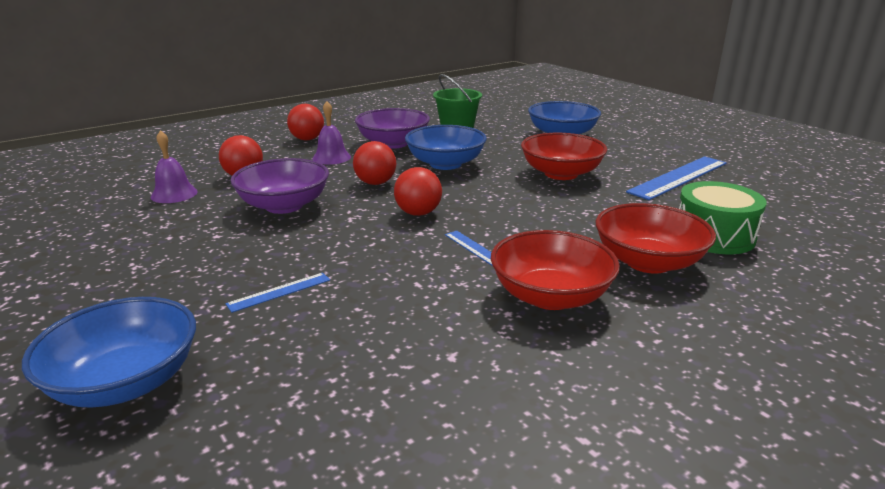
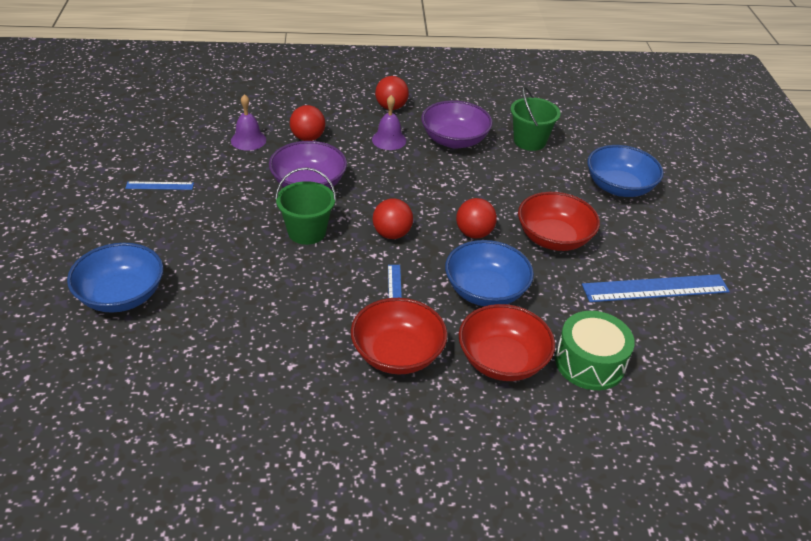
camera: 30 degrees right, 15 degrees up
(279, 292) = (241, 267): blue ruler -> blue ruler (159, 186)
(325, 239) = (307, 232): none -> green bucket
(375, 183) = (393, 186): red ball -> red ball (474, 233)
(445, 164) = (470, 185): blue bowl -> blue bowl (485, 291)

